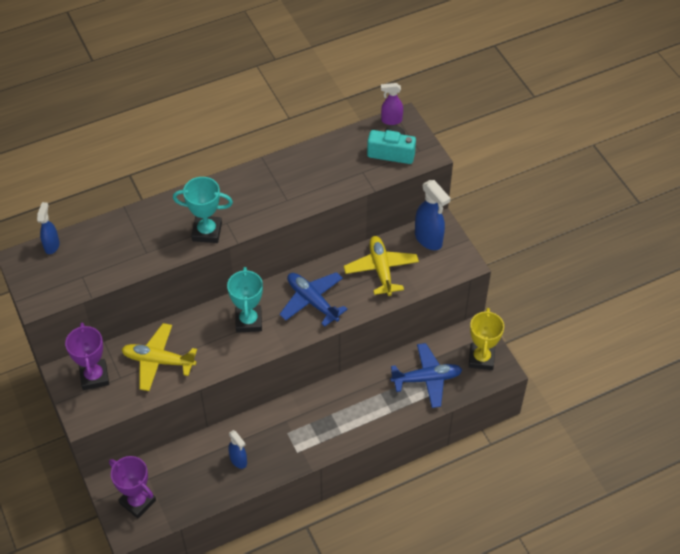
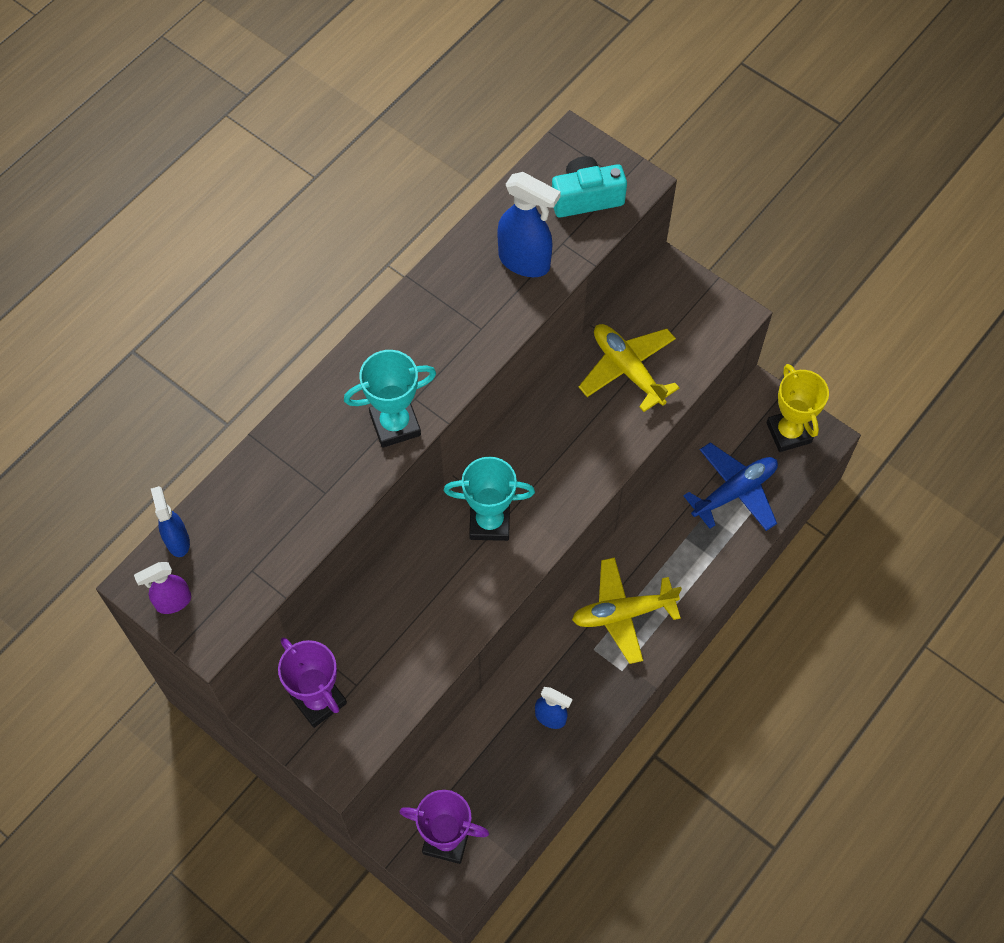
camera: 25 degrees left, 10 degrees up
(158, 361) = (396, 636): yellow plane -> yellow plane (623, 613)
(248, 321) = (489, 522): turquoise trophy -> turquoise trophy turned 60 degrees counterclockwise
(312, 301) = (560, 455): blue plane -> none
(391, 120) = (558, 148): purple spray bottle -> purple spray bottle (173, 602)
(428, 239) = (667, 299): blue spray bottle -> blue spray bottle (525, 262)

